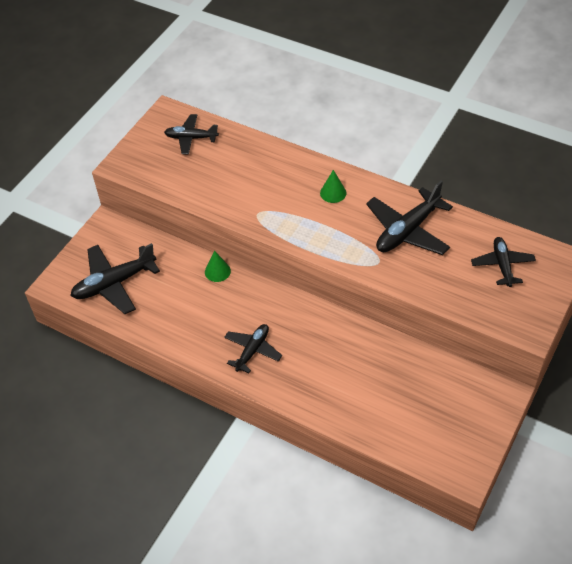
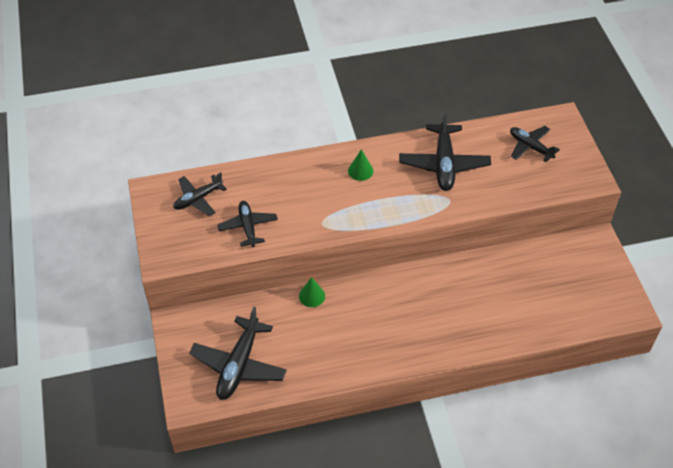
camera: 45 degrees left, 0 degrees up
(252, 350) = (406, 335): black plane -> black plane (248, 227)

